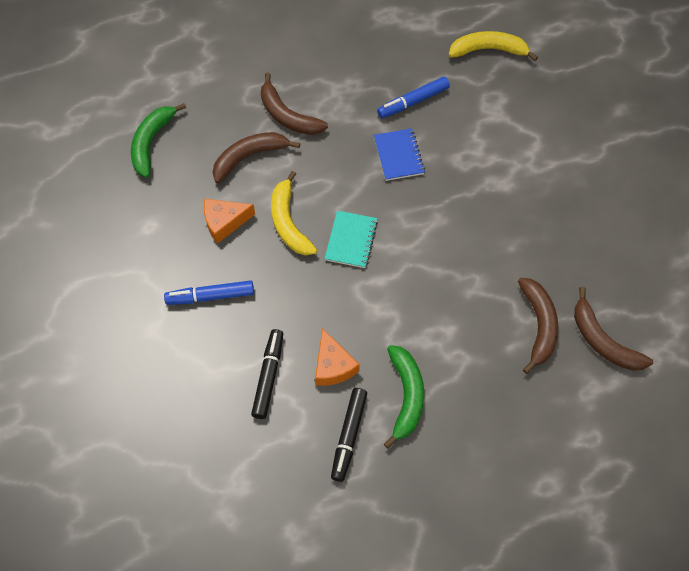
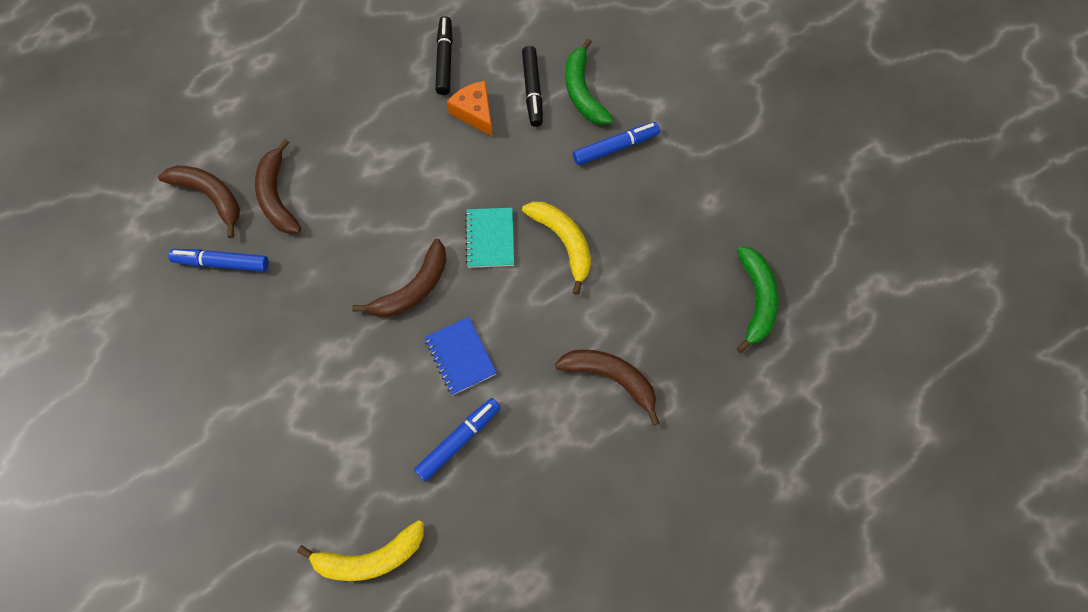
camera: 165 degrees right, 5 degrees up
(224, 222) = (632, 225): orange cheese -> none
(249, 157) = (636, 310): brown banana -> brown banana (413, 288)
(406, 396) = (400, 103): green banana -> green banana (583, 91)
(591, 274) = (222, 263): none -> blue marker

